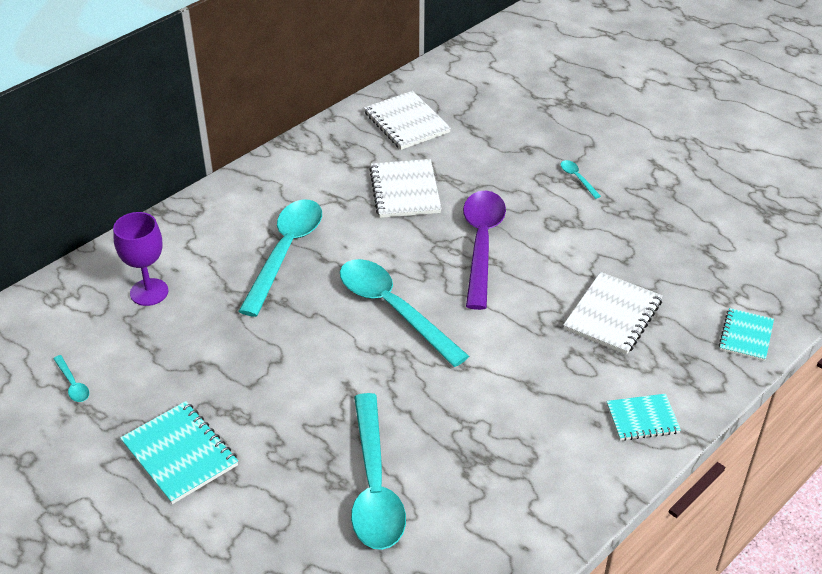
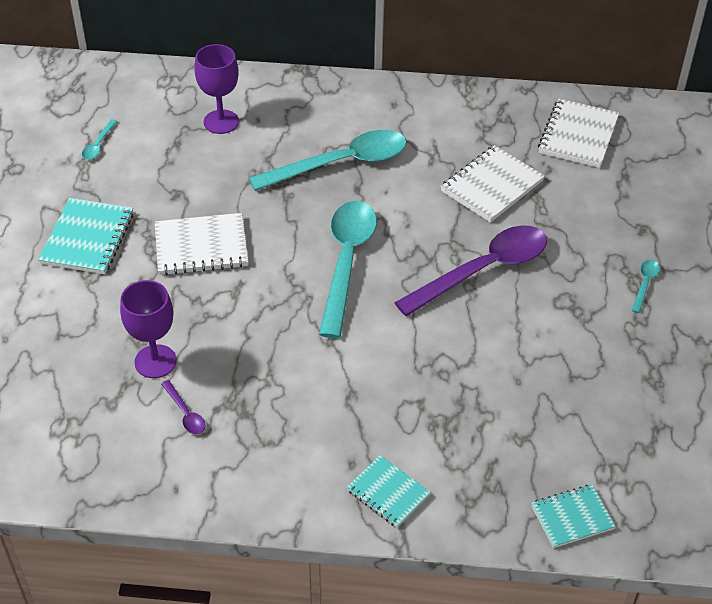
camera: 50 degrees right, 5 degrees up
(374, 485) = (155, 361): turquoise spoon -> purple goblet
(451, 497) = (185, 413): none -> purple spoon
(613, 315) = (493, 405): white notebook -> white notebook (201, 247)

